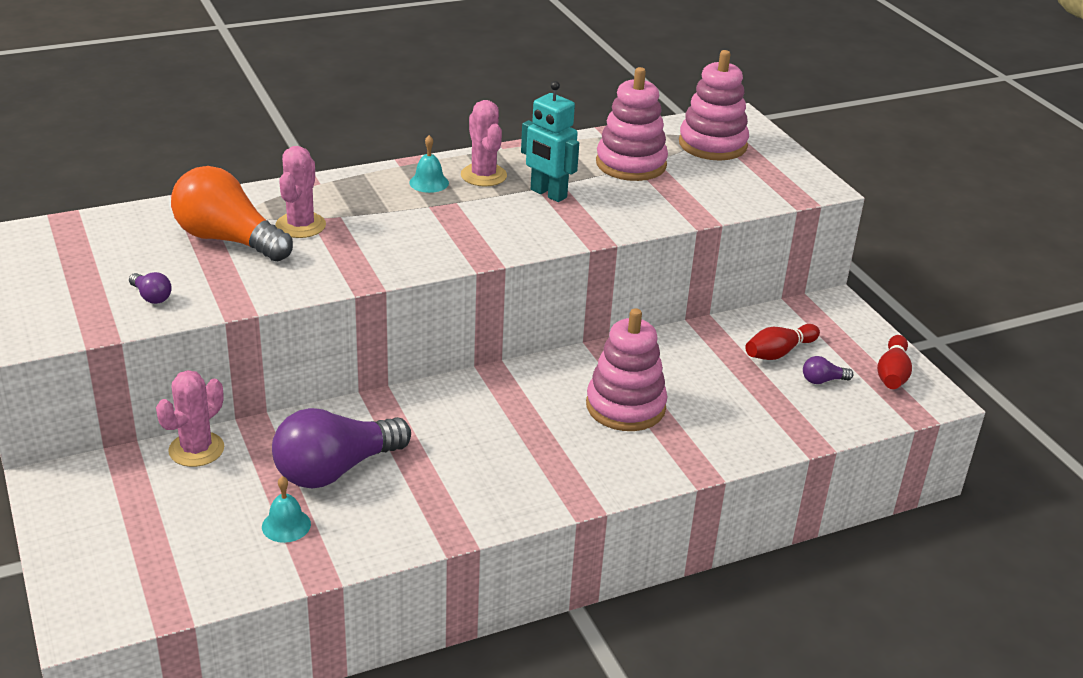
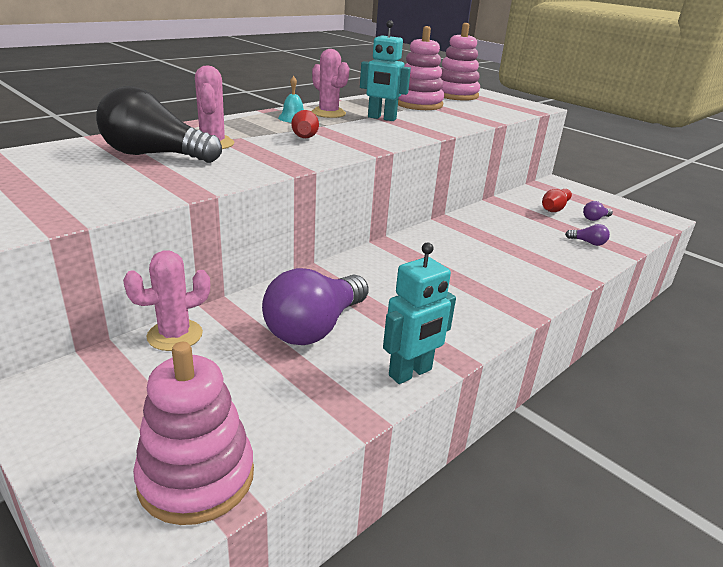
camera: 20 degrees left, 5 degrees down
(151, 296) = (102, 194): purple light bulb -> purple light bulb (588, 242)
(196, 449) = (175, 335): pink cactus -> pink cactus turned 45 degrees clockwise
(228, 240) = (155, 155): orange light bulb -> black light bulb
(286, 525) = (301, 382): turquoise bell -> none
(397, 540) = (410, 373): none -> turquoise robot
(625, 406) = (495, 249): pink stacking toy -> pink stacking toy (196, 477)
(892, 374) = (627, 210): red bowling pin -> red bowling pin (305, 134)

